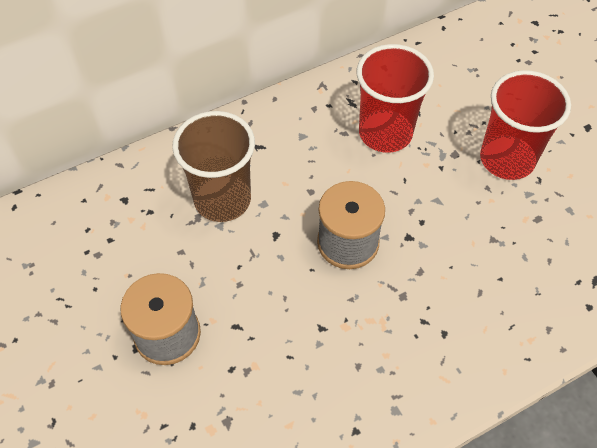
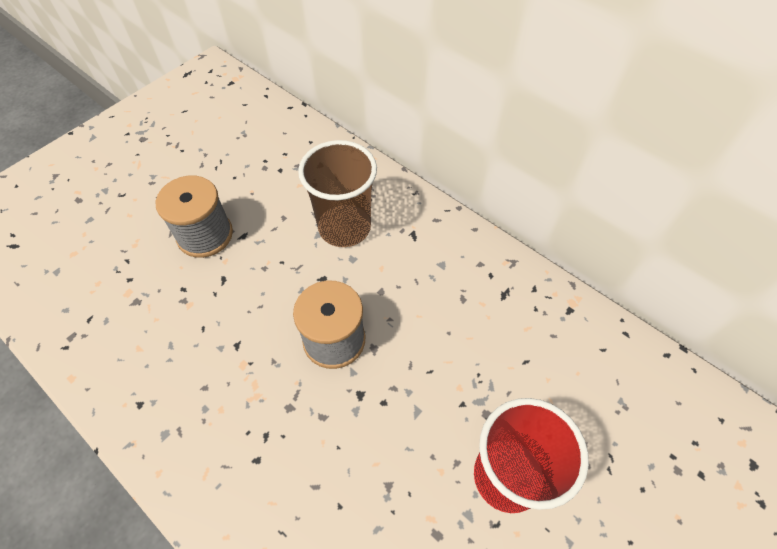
camera: 70 degrees right, 0 degrees up
(385, 133) = (481, 336): red cup -> none

